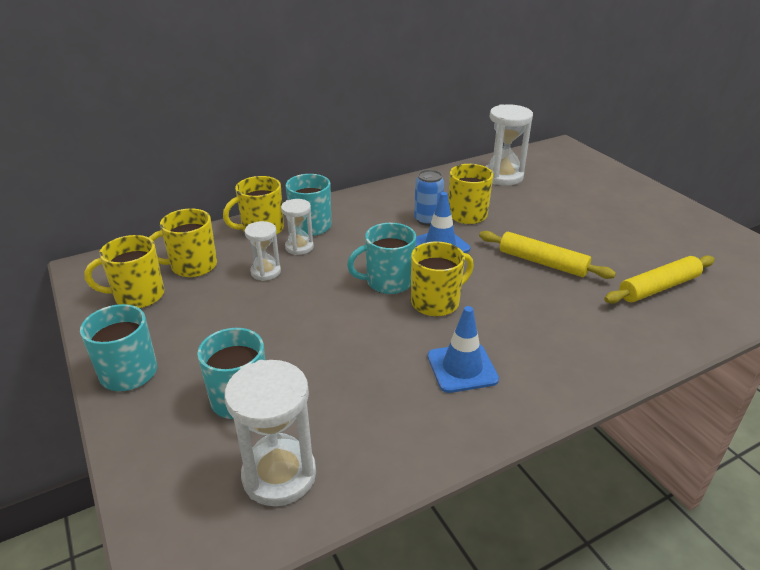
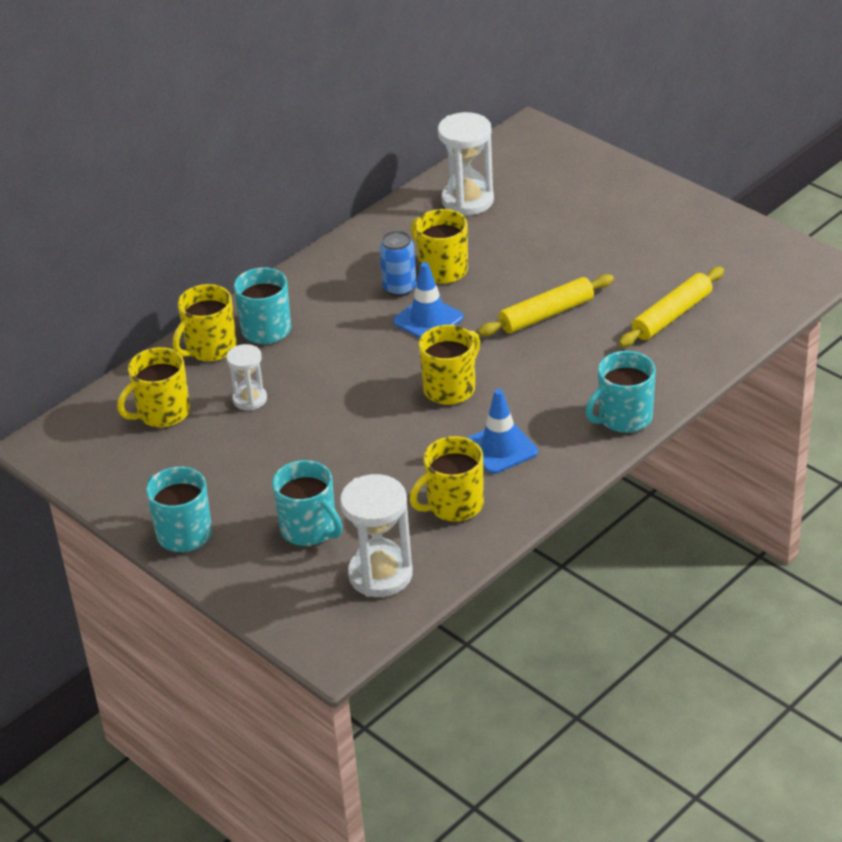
camera: 15 degrees left, 5 degrees up
(138, 296) = (128, 460): yellow mug -> yellow mug (454, 505)
(299, 247) = (269, 360): white hourglass -> none
(388, 282) = (390, 378): turquoise mug -> turquoise mug (624, 417)
(542, 262) = (546, 314): yellow rolling pin -> yellow rolling pin turned 45 degrees counterclockwise

